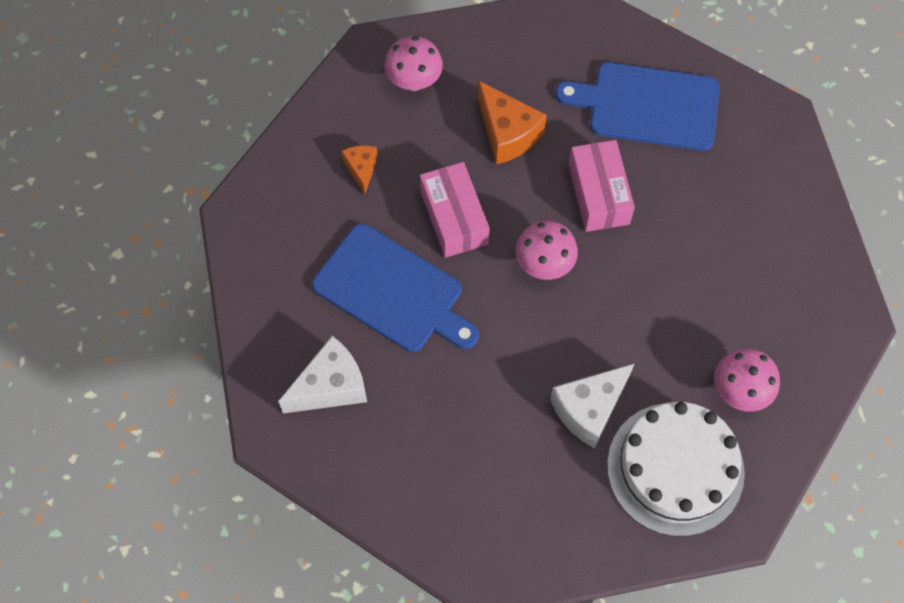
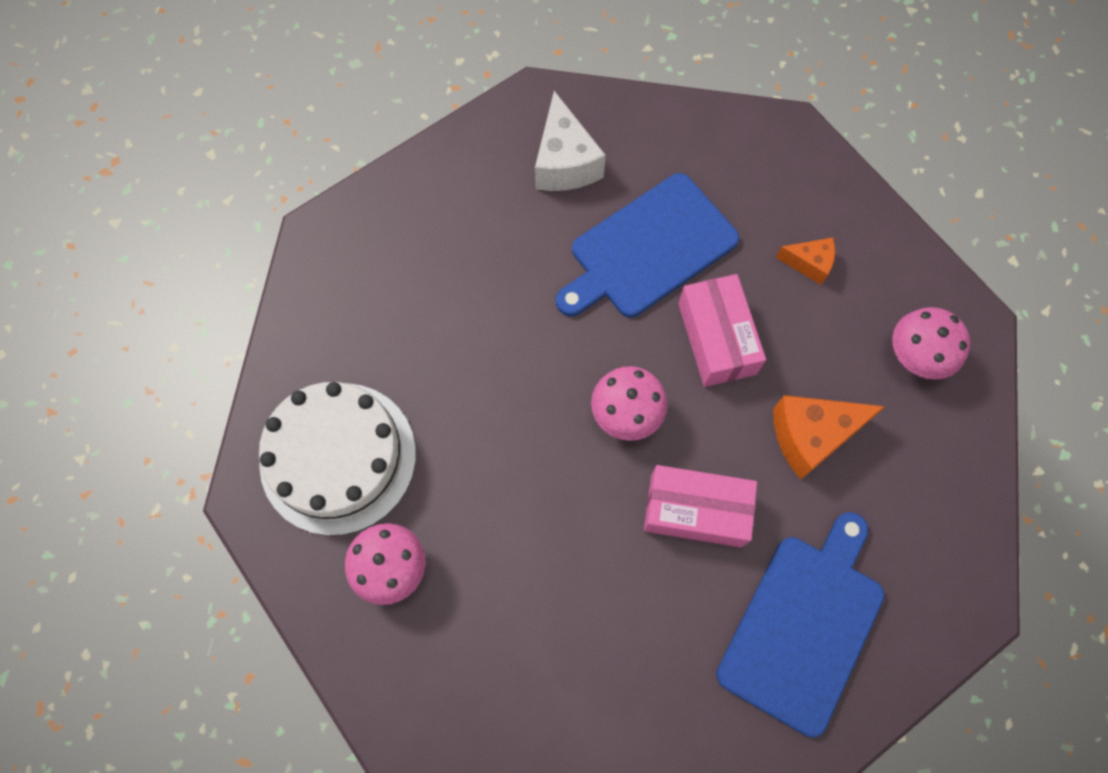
camera: 110 degrees right, 5 degrees up
(454, 218) = (716, 338): pink box -> pink box turned 75 degrees clockwise
(589, 409) = (439, 395): white cheese -> none

